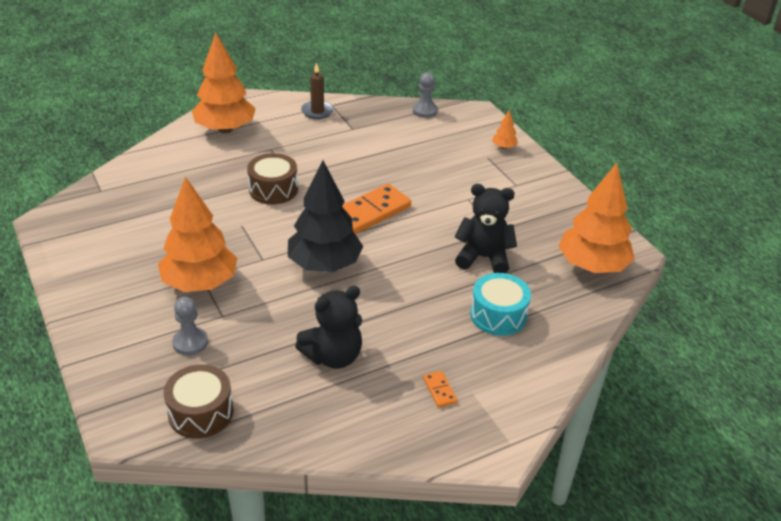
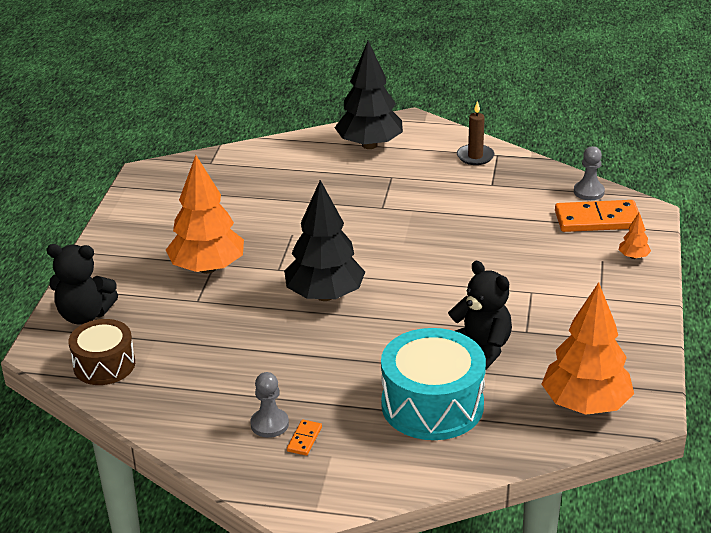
camera: 40 degrees right, 5 degrees down
(190, 342) = (151, 310): grey pawn -> grey pawn (269, 424)
(225, 129) = (369, 145): orange tree -> black tree
(273, 189) = (353, 214): brown drum -> none
(333, 356) = (248, 371): black teddy bear -> black teddy bear (84, 315)
(371, 212) = (420, 267): orange domino -> orange domino (597, 220)
(498, 315) = (432, 405): turquoise drum -> turquoise drum, size x1.59

